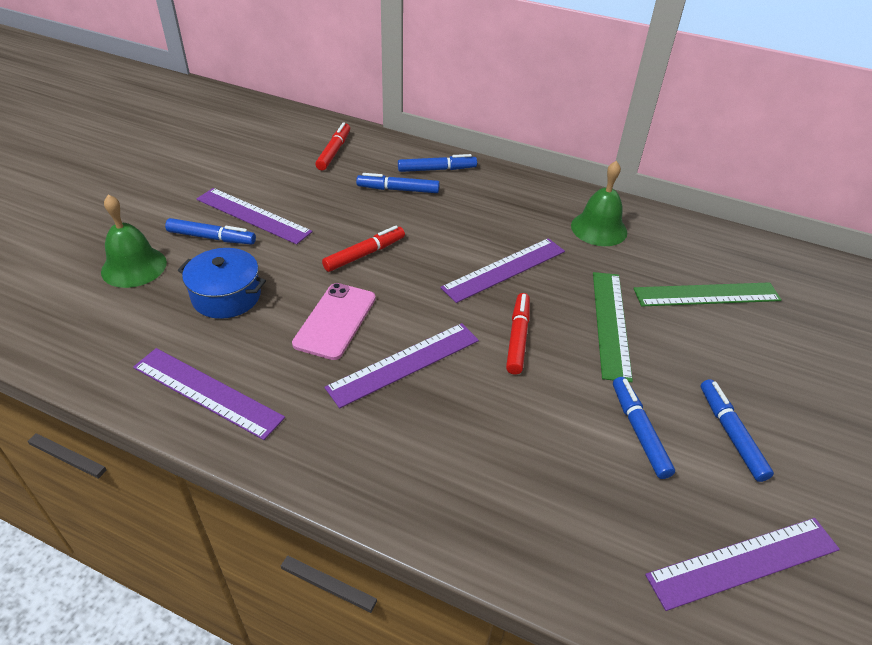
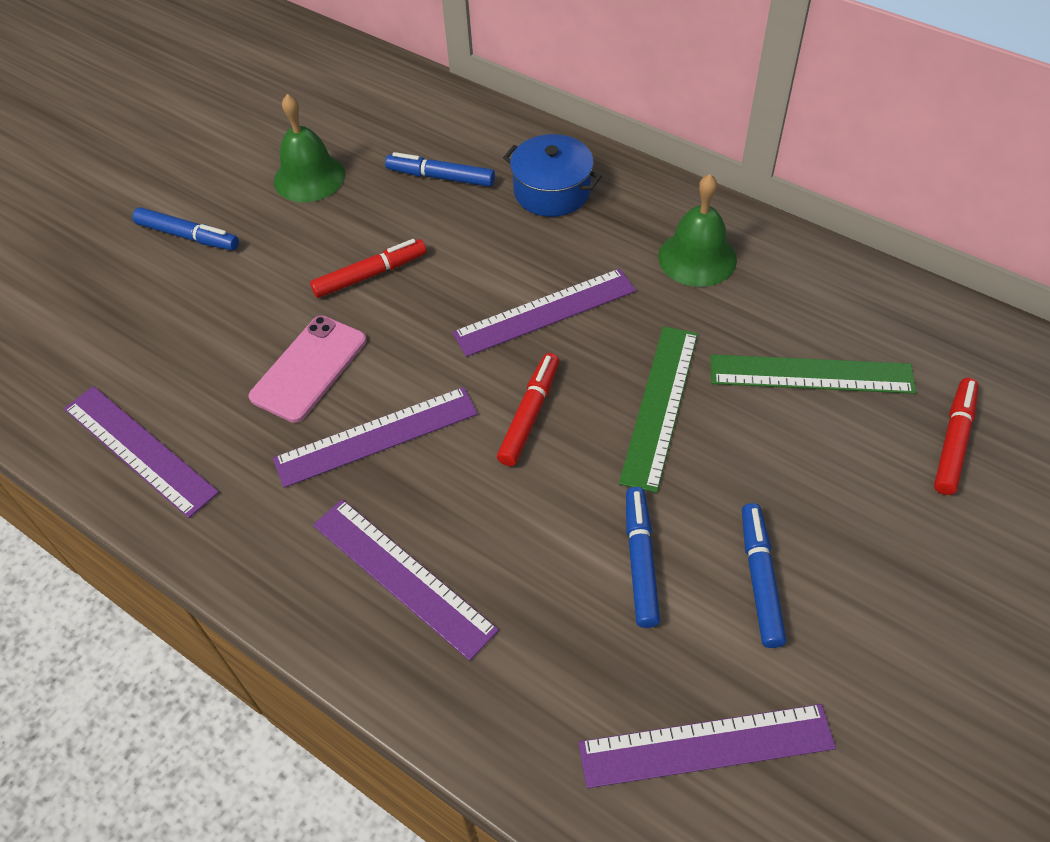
camera: 15 degrees right, 10 degrees up
(134, 267) = (89, 271): green bell -> green bell (309, 177)
(226, 296) = (188, 322): blue pot -> blue pot (552, 191)
(253, 215) = (245, 206): purple ruler -> purple ruler (403, 576)
(334, 151) = (372, 110): red marker -> red marker (953, 441)
(437, 169) = (502, 147): blue marker -> none

